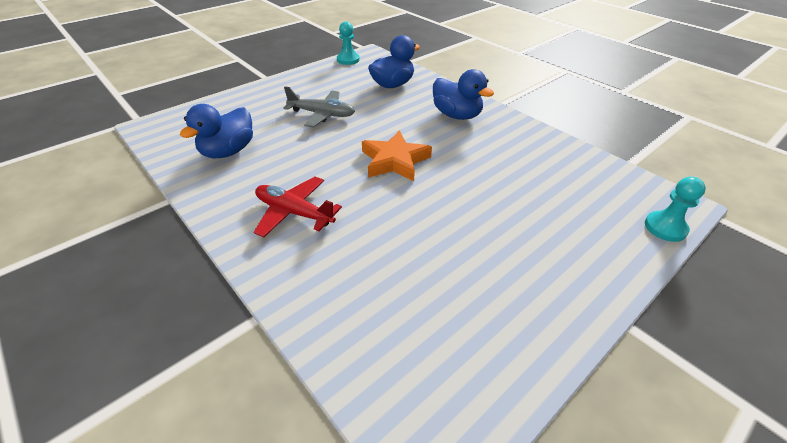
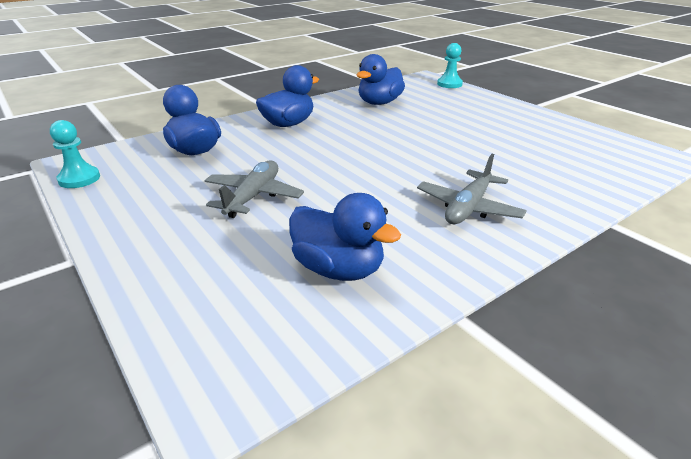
camera: 85 degrees left, 10 degrees down
(294, 212) = (468, 207): red plane -> grey plane
(395, 161) = (371, 156): orange star -> none
(542, 164) = (379, 103): none -> blue duck

